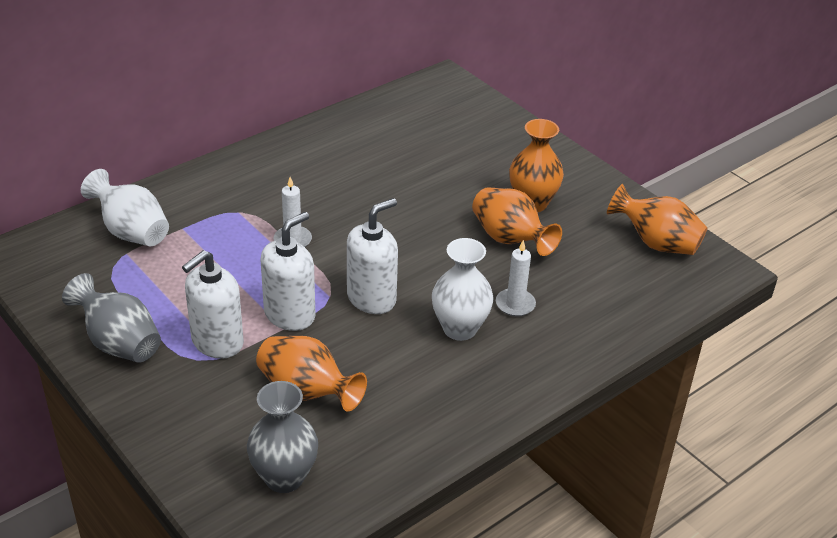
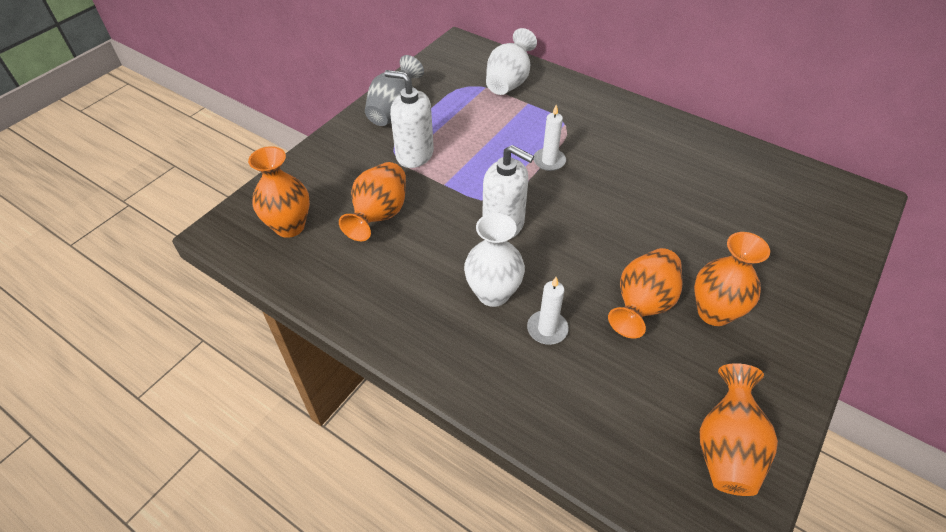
camera: 75 degrees right, 10 degrees up
(284, 477) = (290, 226): grey vase -> orange vase
(290, 315) = (461, 183): white soap dispenser -> none

